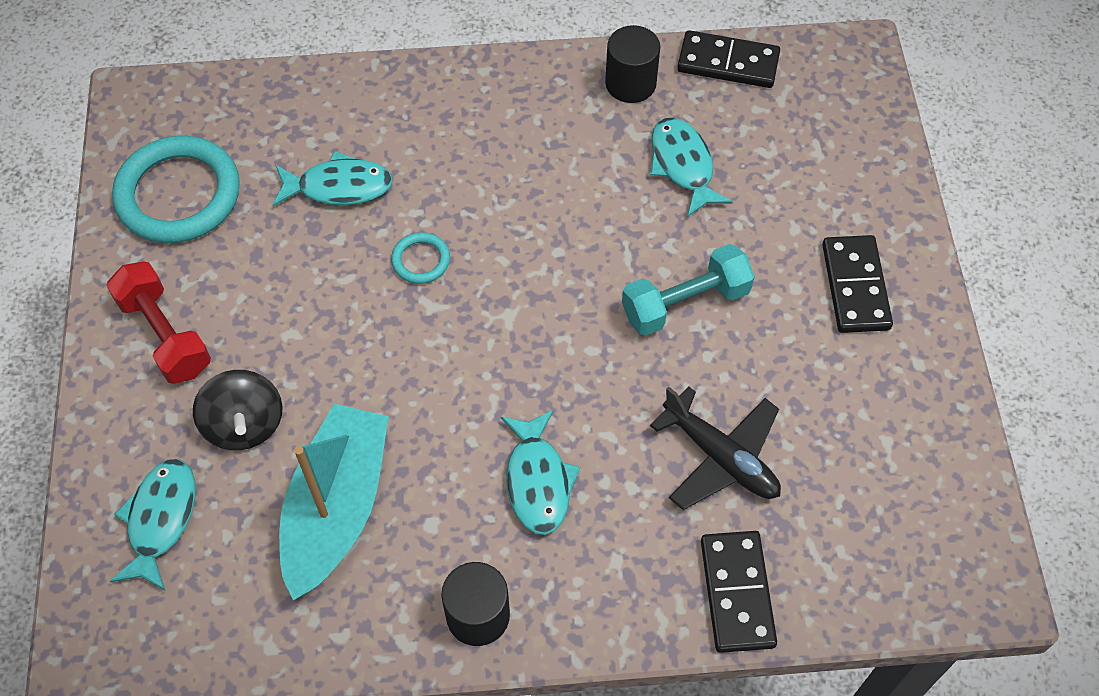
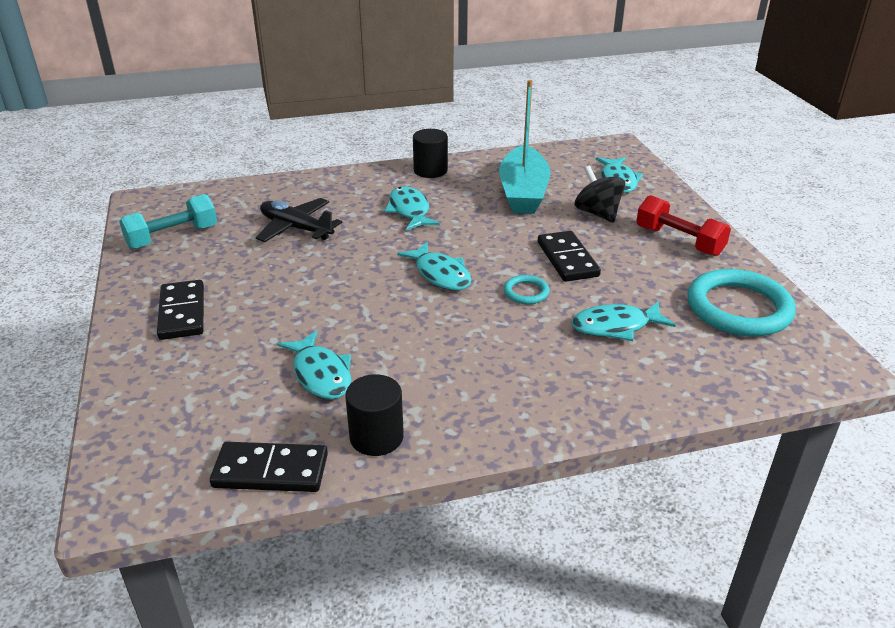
camera: 170 degrees right, 25 degrees down
(521, 312) = (440, 274): none -> turquoise fish
(685, 303) = (319, 291): turquoise dumbbell -> turquoise dumbbell (172, 237)
(737, 593) = (290, 187): black domino -> black domino (567, 259)

